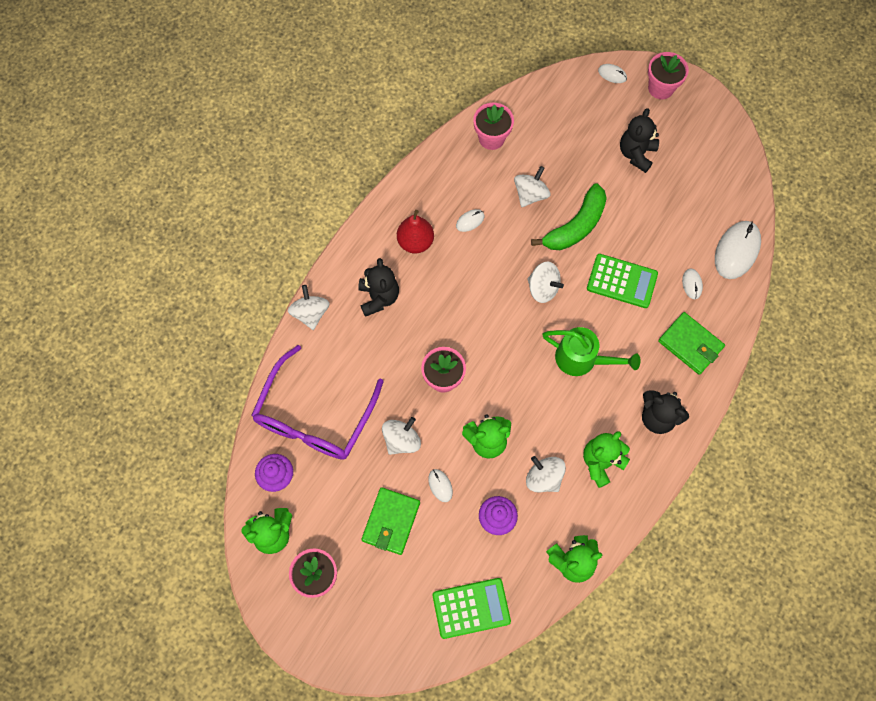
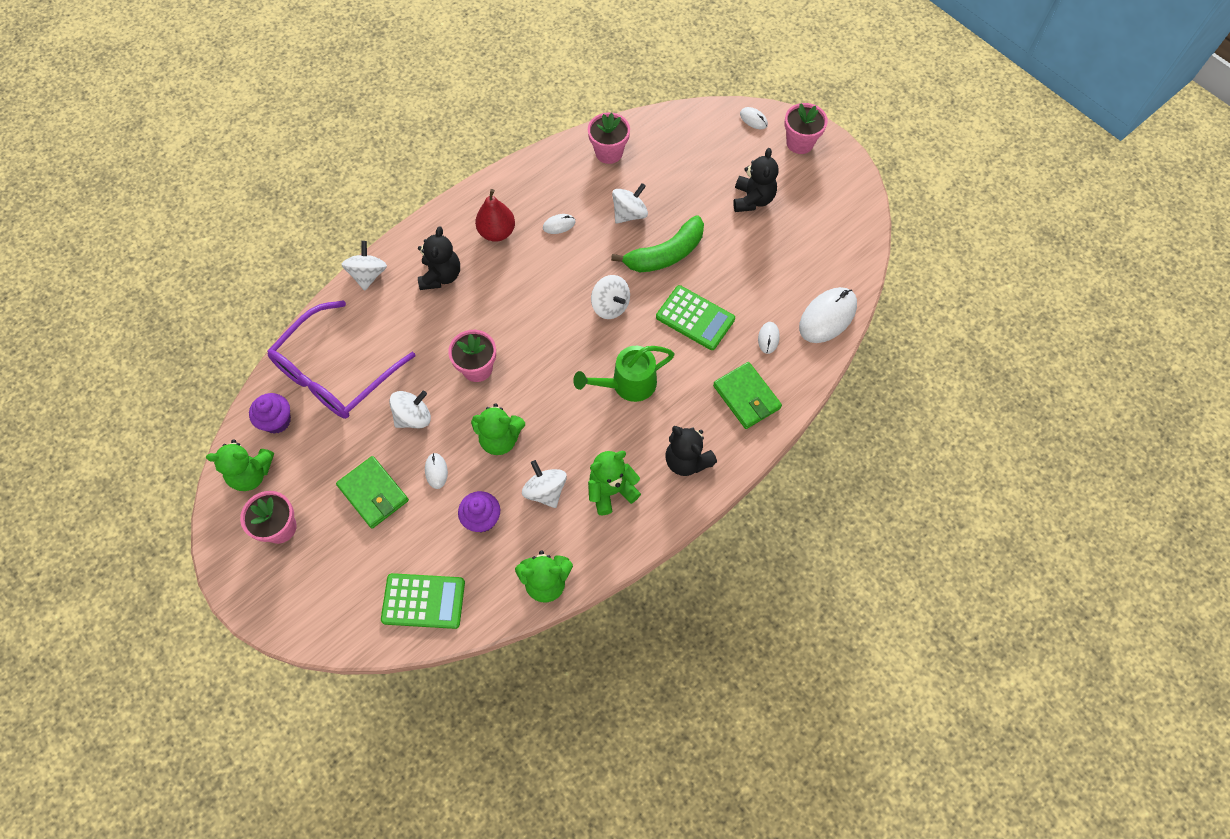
camera: 15 degrees right, 5 degrees down
(391, 521) = (373, 493): green wallet -> green wallet turned 75 degrees counterclockwise
(582, 359) = (627, 384): green watering can -> green watering can turned 120 degrees clockwise
(636, 154) = (752, 199): black teddy bear -> black teddy bear turned 150 degrees clockwise

